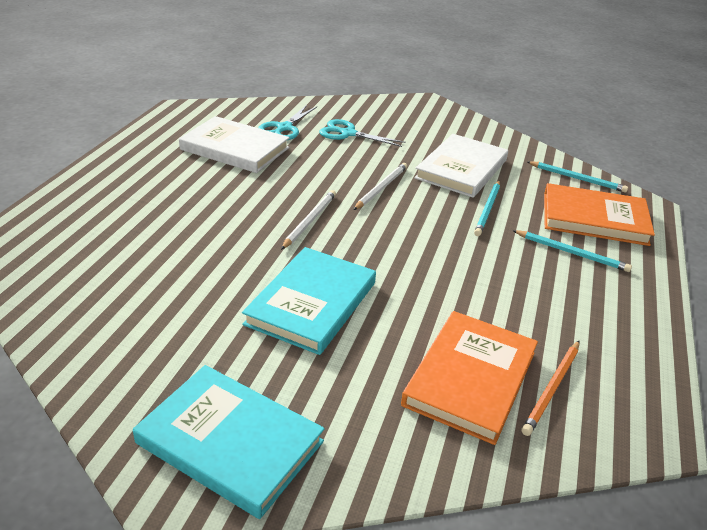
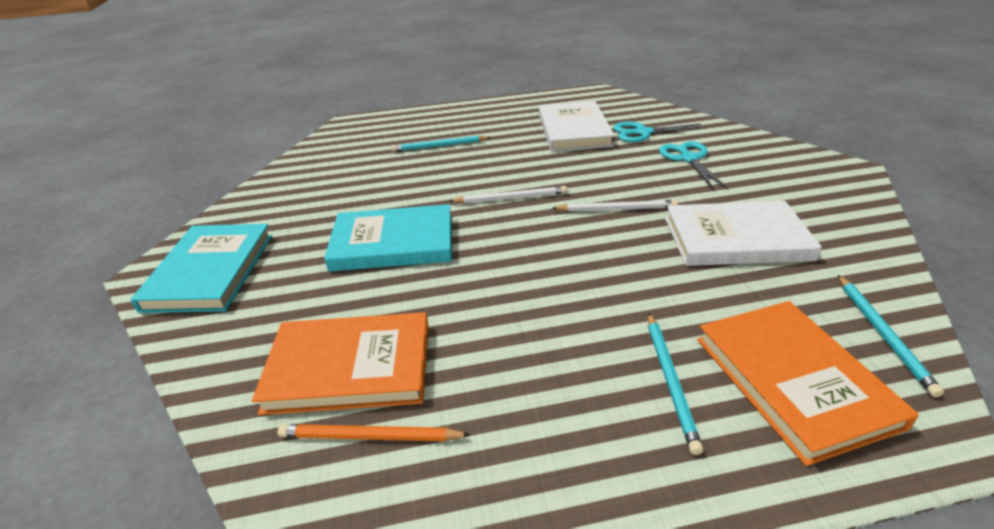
camera: 65 degrees right, 0 degrees up
(487, 209) = (675, 283): turquoise pencil -> turquoise pencil (439, 146)

